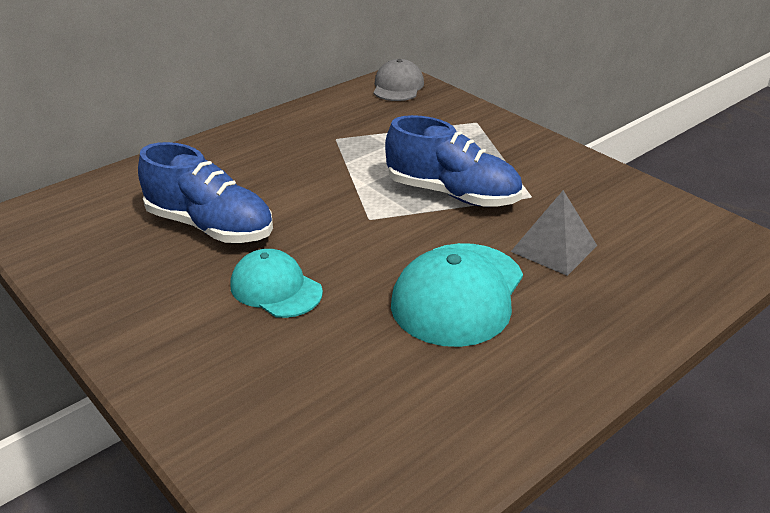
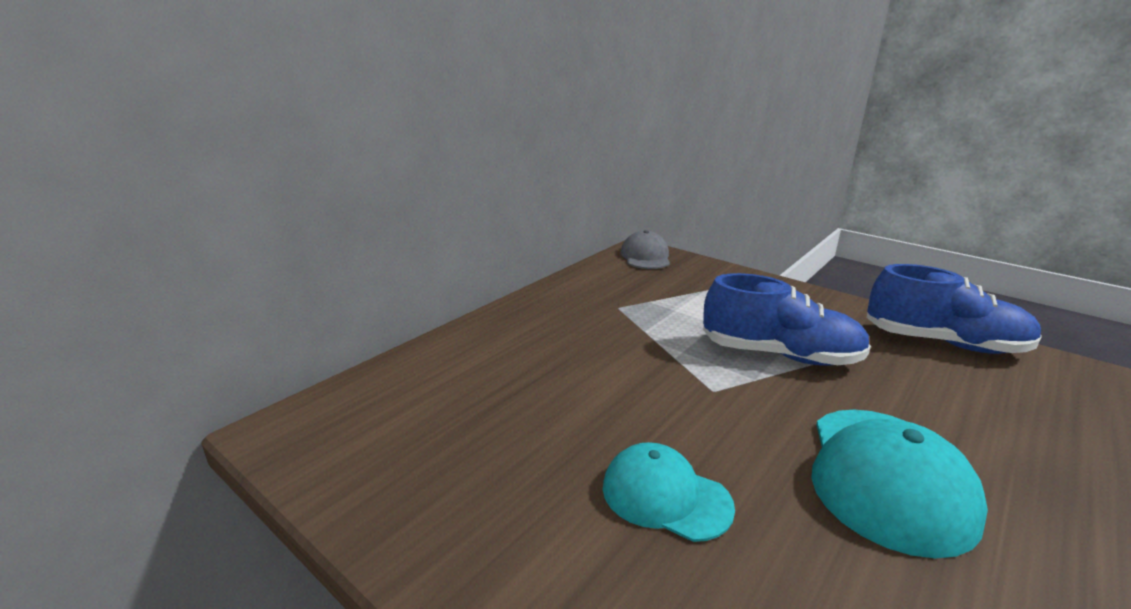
camera: 10 degrees left, 10 degrees down
(210, 227) = (536, 418): blue shoe -> blue shoe (943, 343)
(554, 248) = (937, 406): grey pyramid -> none

